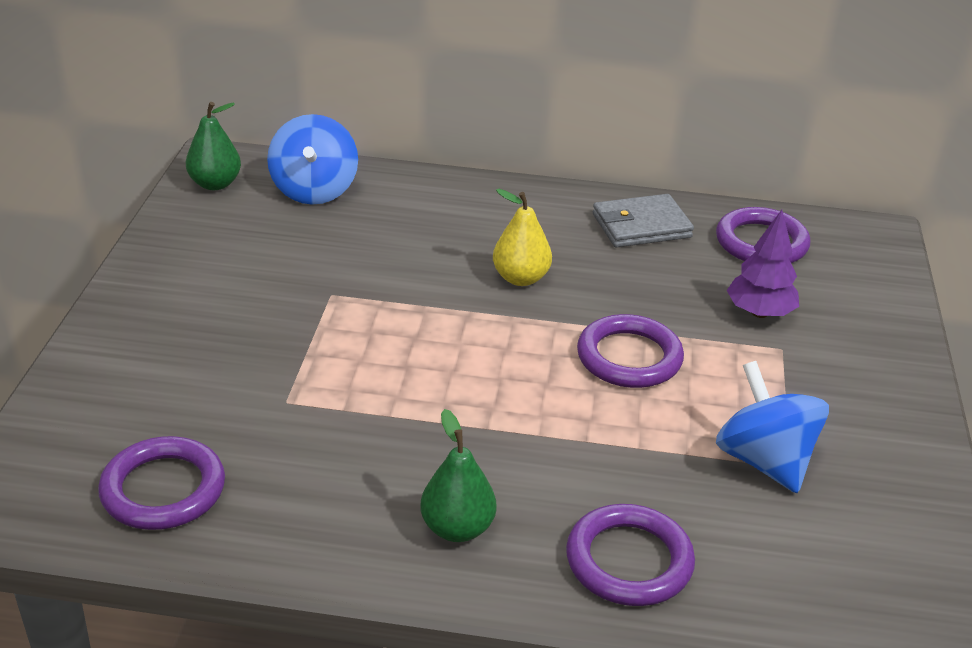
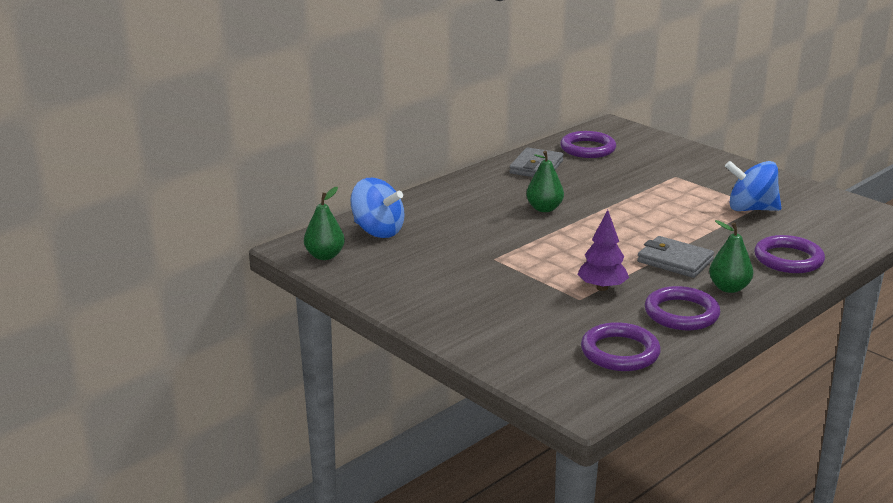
camera: 50 degrees left, 10 degrees down
(490, 445) = (675, 261): none -> grey wallet
(520, 278) = (544, 209): yellow pear -> green pear
(629, 357) = (643, 208): purple ring -> purple ring (681, 313)
(759, 313) = (643, 170): purple tree -> purple tree (602, 288)

